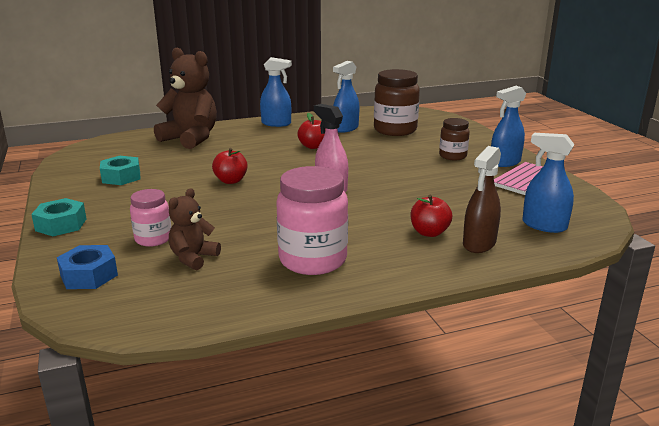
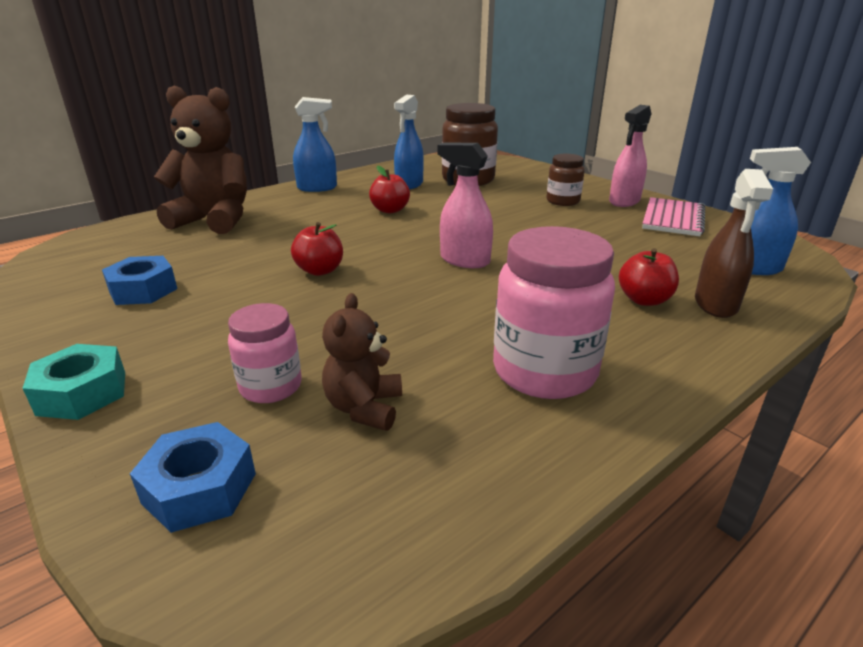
camera: 20 degrees left, 5 degrees up
(121, 177) = (143, 290): turquoise nut -> blue nut
(504, 162) = (624, 201): blue spray bottle -> pink spray bottle

